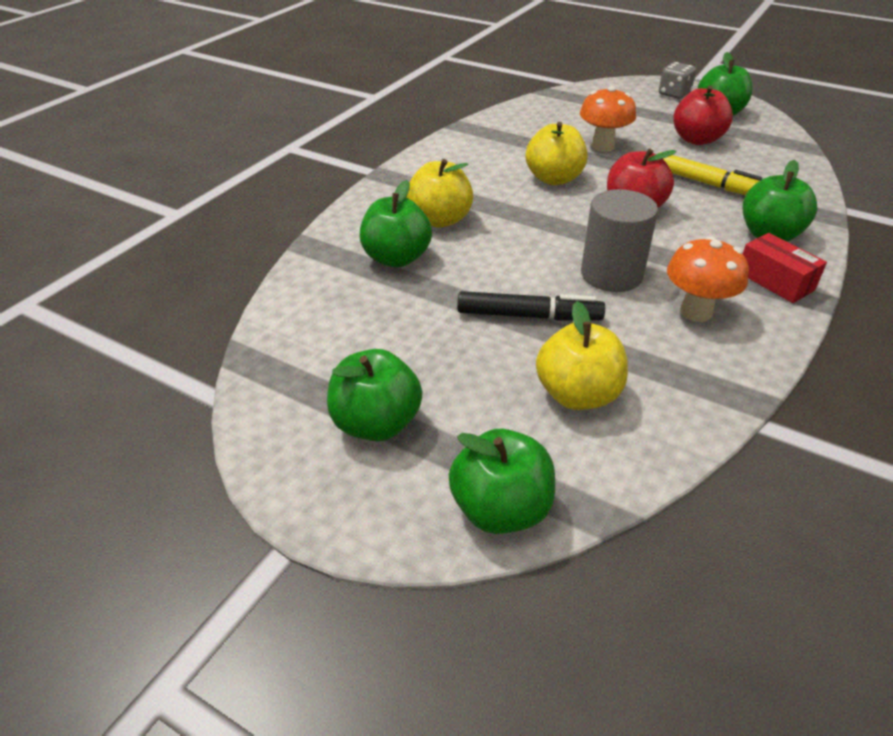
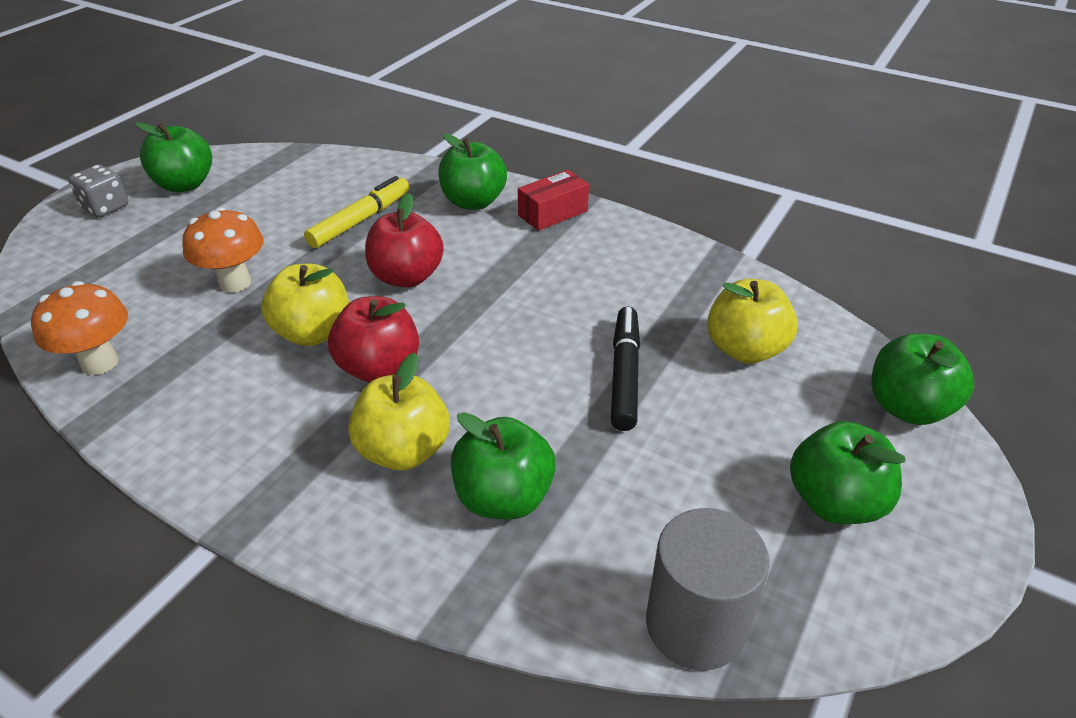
camera: 90 degrees left, 0 degrees up
(611, 274) = (543, 308): grey cylinder -> grey cylinder (695, 625)
(696, 140) = (249, 210): red apple -> red apple (379, 368)
(696, 312) = (606, 264): orange mushroom -> orange mushroom (100, 363)

